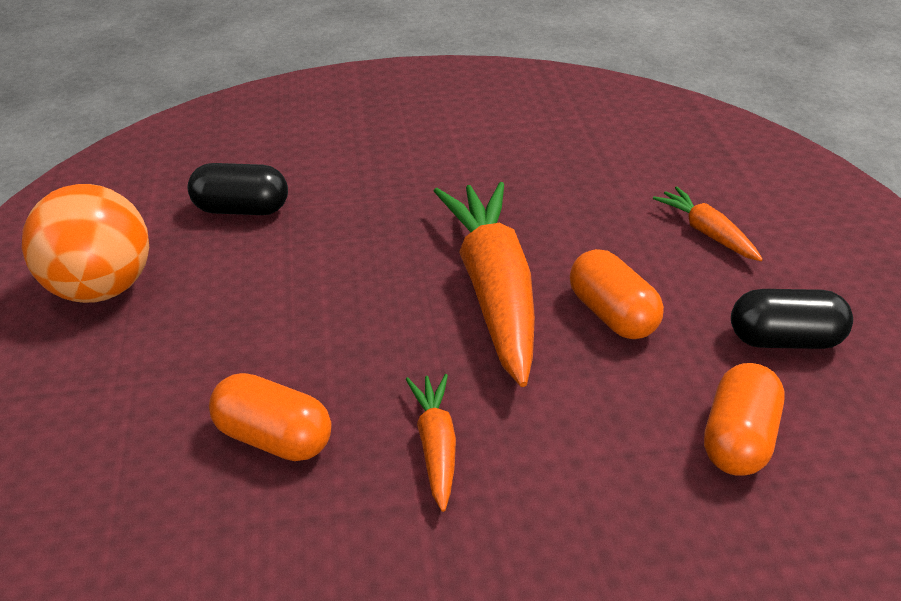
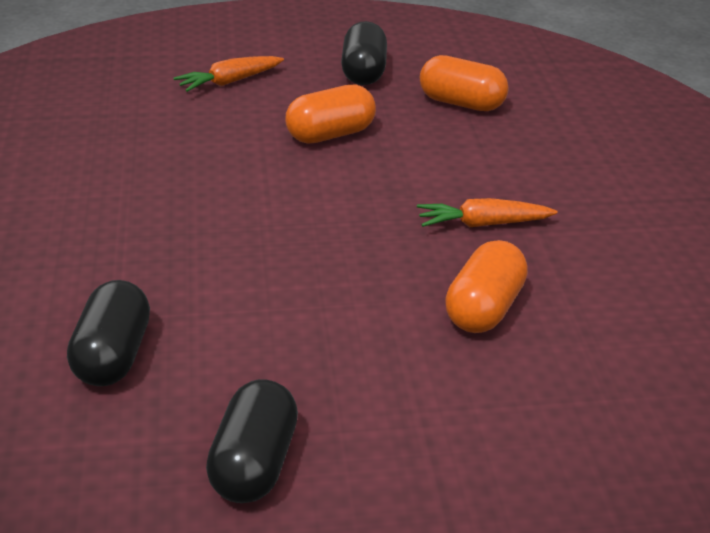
camera: 90 degrees left, 5 degrees down
(102, 288) = (254, 464): orange ball -> black capsule
(493, 291) = (293, 187): orange carrot -> none

